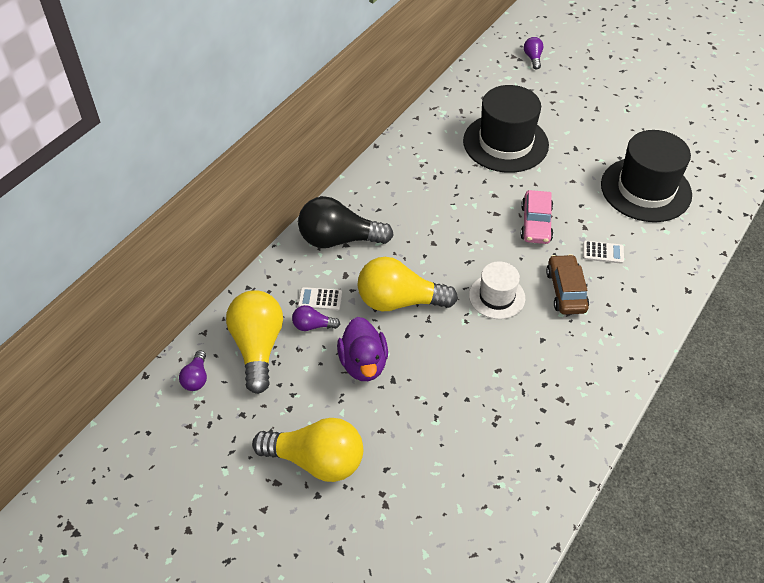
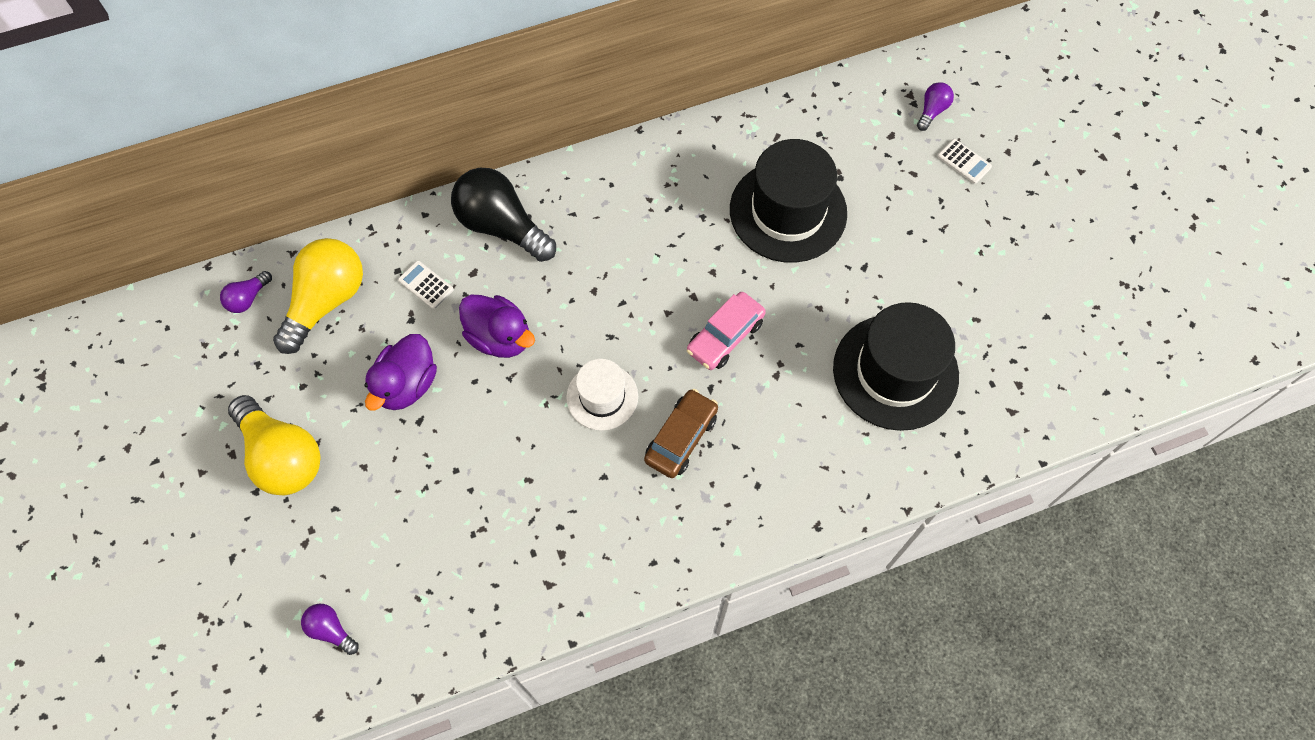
camera: 35 degrees right, 15 degrees up
(313, 326) = (394, 311): purple light bulb -> purple light bulb (331, 630)
(399, 301) = (500, 337): yellow light bulb -> purple duck
(603, 252) = (766, 419): white calculator -> white calculator (964, 162)

